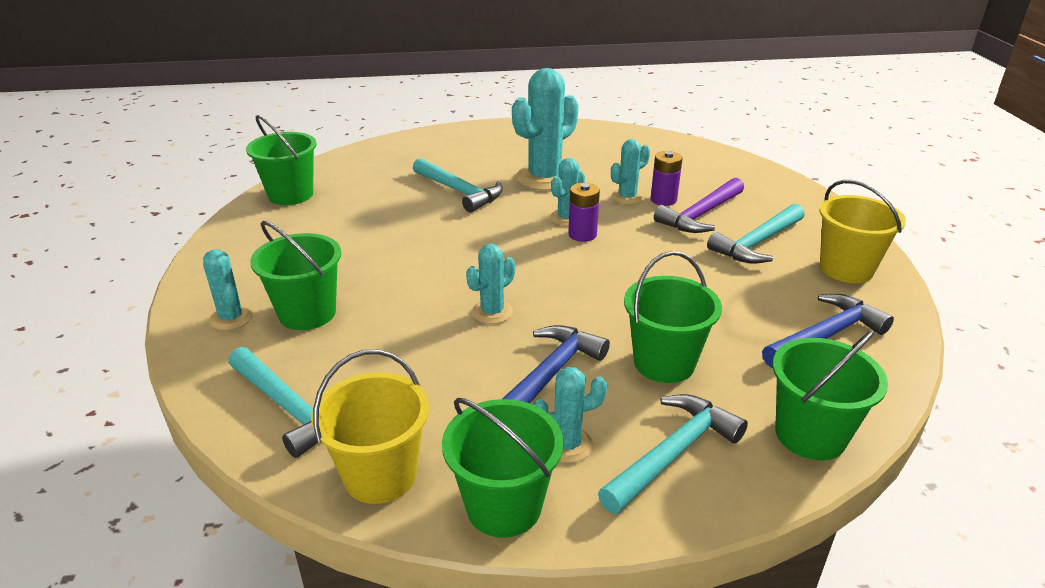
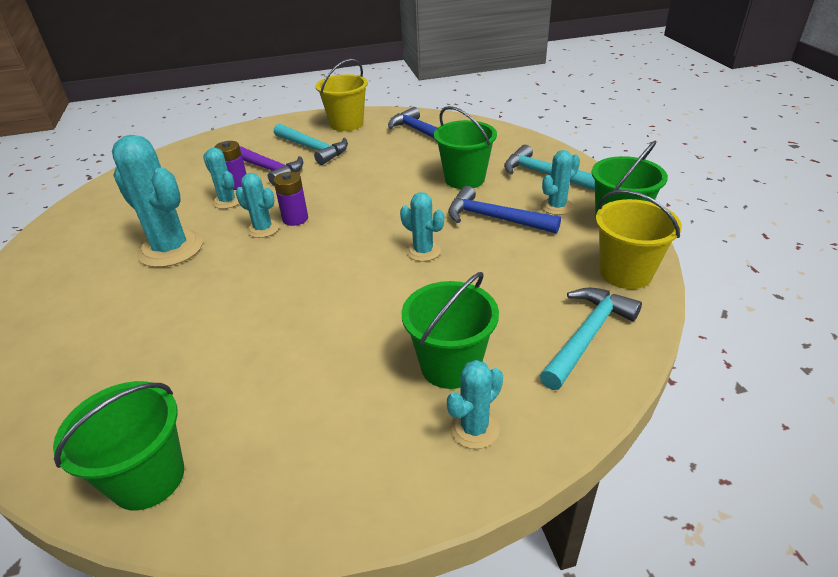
camera: 95 degrees left, 5 degrees up
(459, 192) = (187, 304): turquoise hammer -> none
(567, 444) = (556, 206): turquoise cactus -> turquoise cactus turned 75 degrees clockwise
(810, 435) = (511, 140): green bucket -> none

